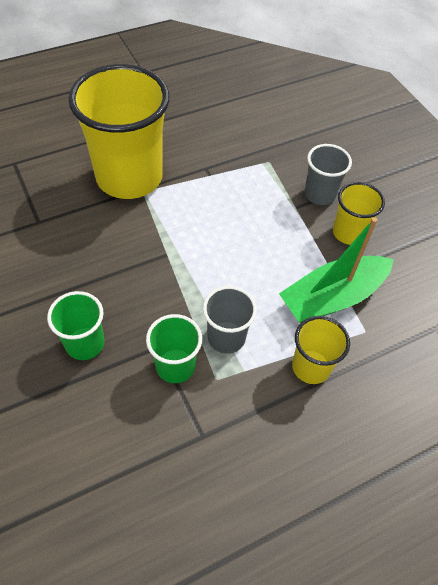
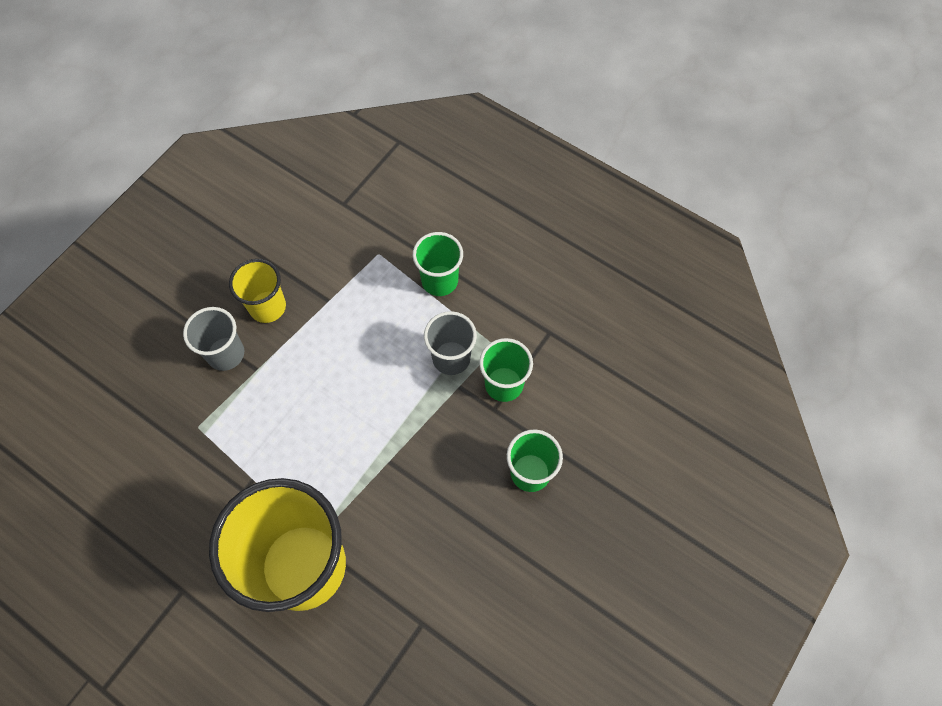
camera: 115 degrees left, 10 degrees up
(311, 367) = (439, 281): yellow cup -> green cup
(332, 297) = (357, 291): green boat -> none

